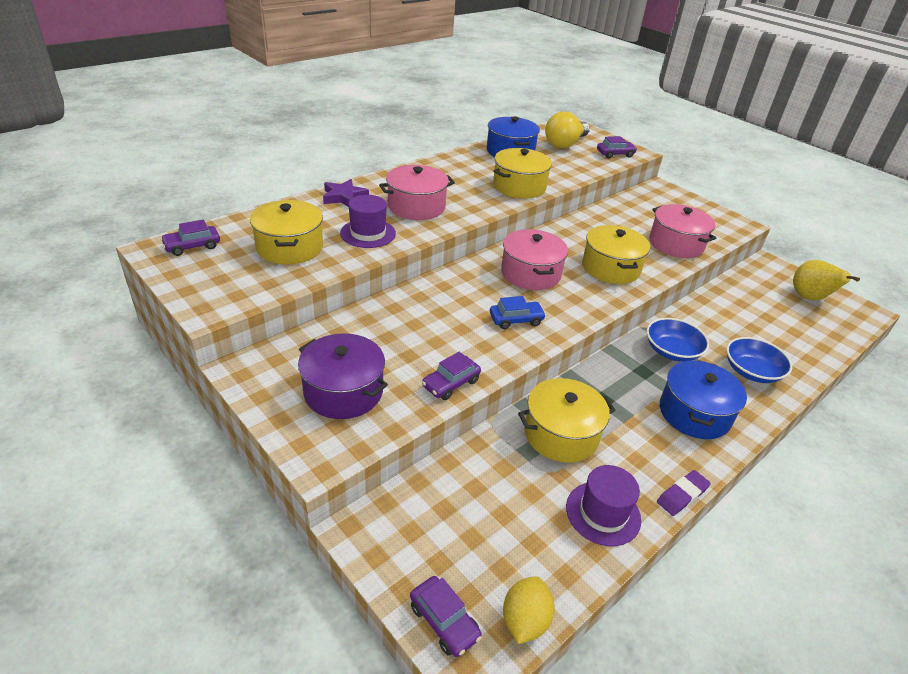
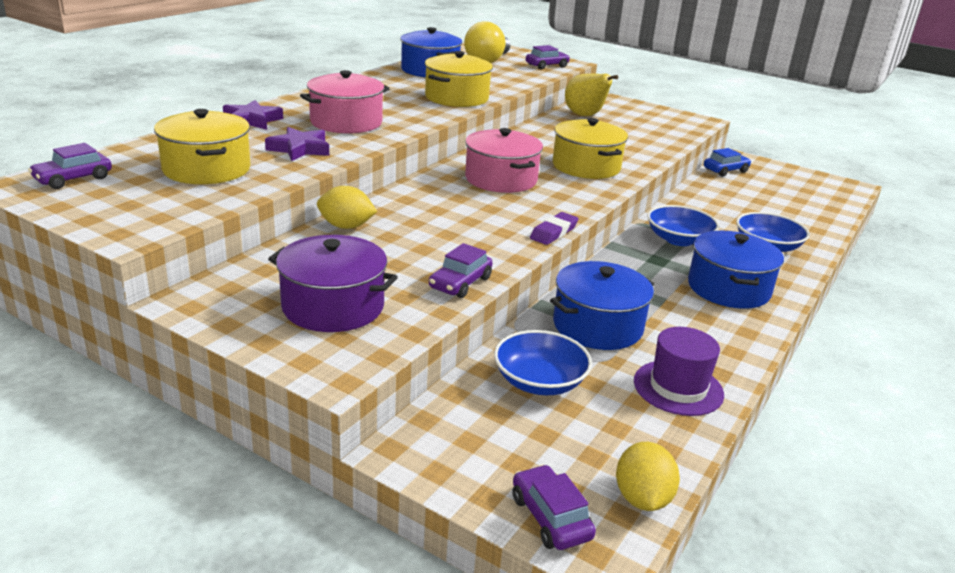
camera: 15 degrees left, 10 degrees down
(368, 233) = (299, 149): purple hat -> purple star
(385, 309) = (346, 226): none -> yellow lemon
(444, 621) = (550, 517): purple car -> purple car turned 150 degrees counterclockwise
(489, 483) = (539, 382): none -> blue bowl
(516, 320) = (505, 220): blue car -> blue car (725, 170)
(561, 434) = (597, 326): yellow pot -> blue pot
(676, 244) = (643, 141): pink pot -> none
(682, 495) = (752, 359): purple eraser -> purple eraser (553, 232)
(809, 298) = (791, 181): yellow pear -> yellow pear (585, 116)

